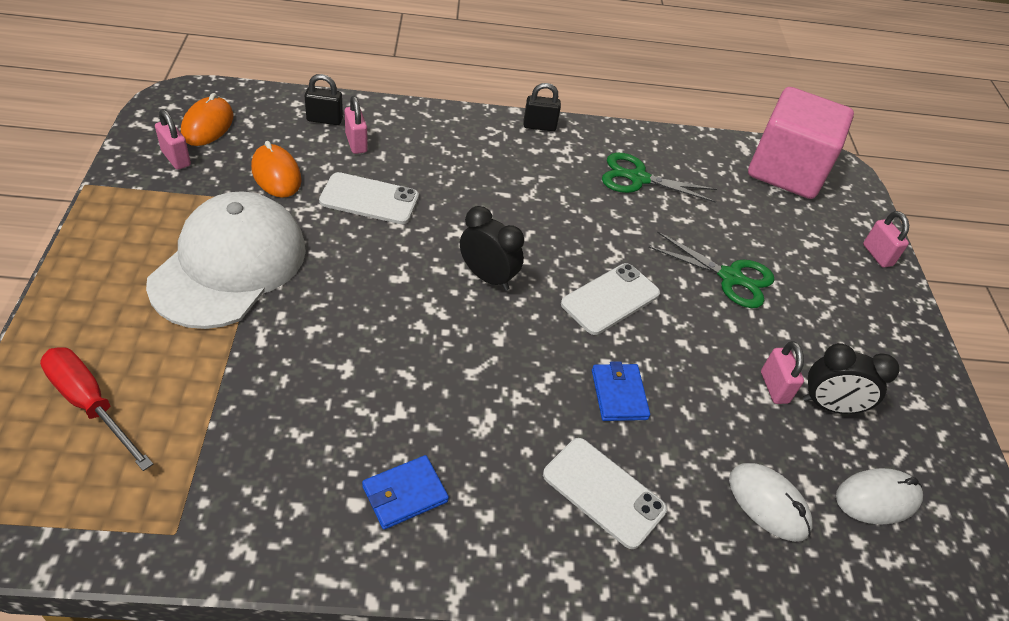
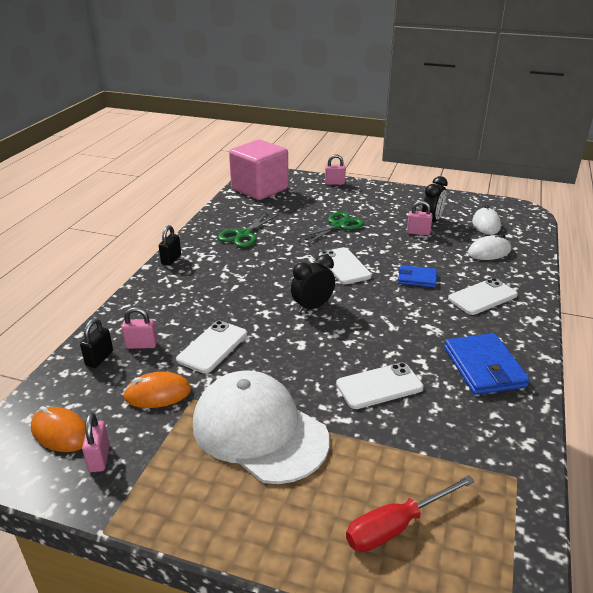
camera: 65 degrees left, 15 degrees down
(176, 158) = (99, 458): pink padlock -> pink padlock turned 75 degrees counterclockwise
(331, 367) = (379, 386): none -> white phone
(404, 494) = (484, 367): blue wallet -> blue wallet, size x1.65

